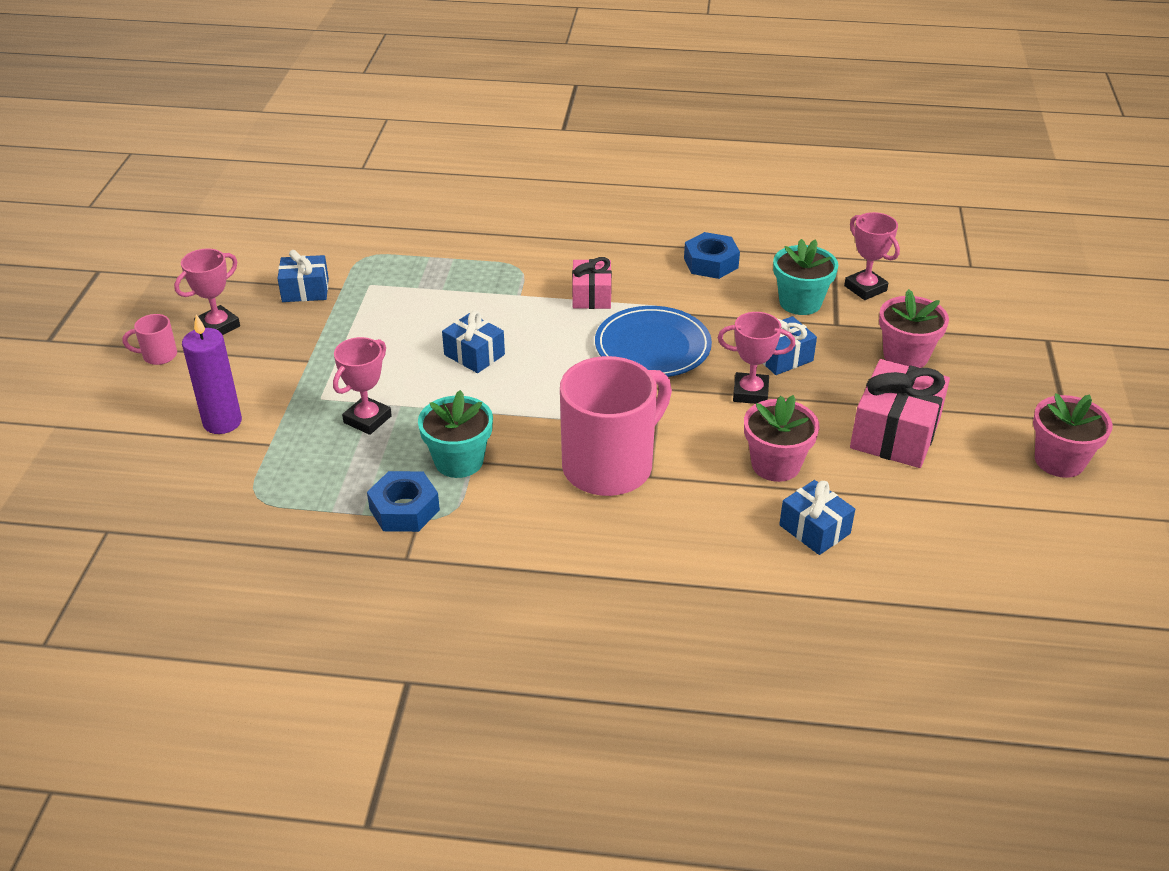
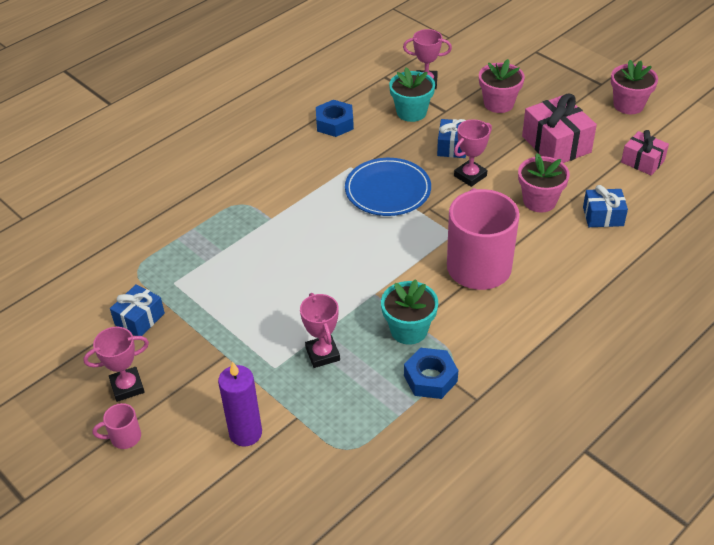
camera: 50 degrees left, 5 degrees up
(158, 356) = (124, 437): pink mug -> pink mug turned 45 degrees clockwise
(218, 326) = (127, 387): pink trophy -> pink trophy turned 75 degrees clockwise
(474, 355) = (310, 270): blue gift -> none
(591, 296) = (309, 188): pink gift -> pink gift (642, 161)

